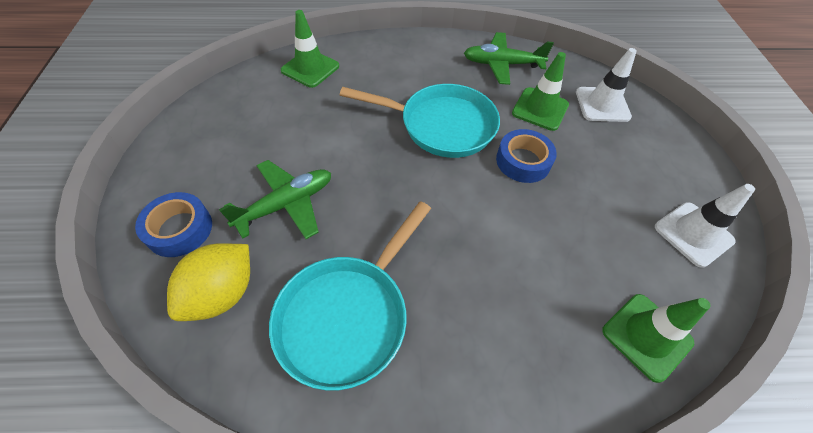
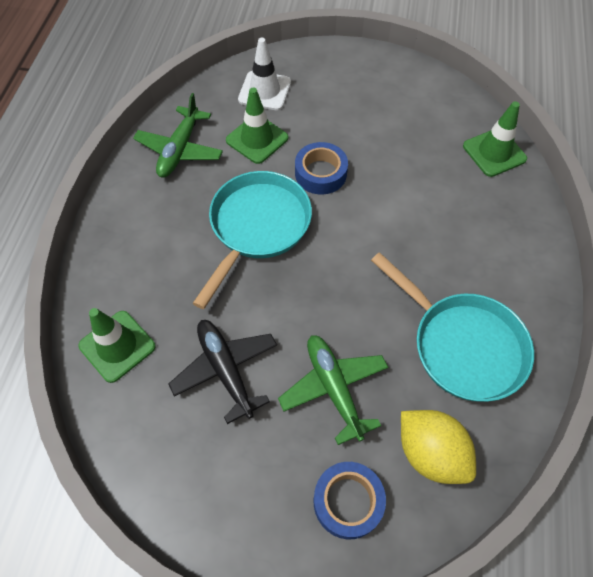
camera: 75 degrees left, 5 degrees up
(297, 130) = (226, 370): none -> black plane
(693, 234) = (416, 91): white traffic cone -> none

